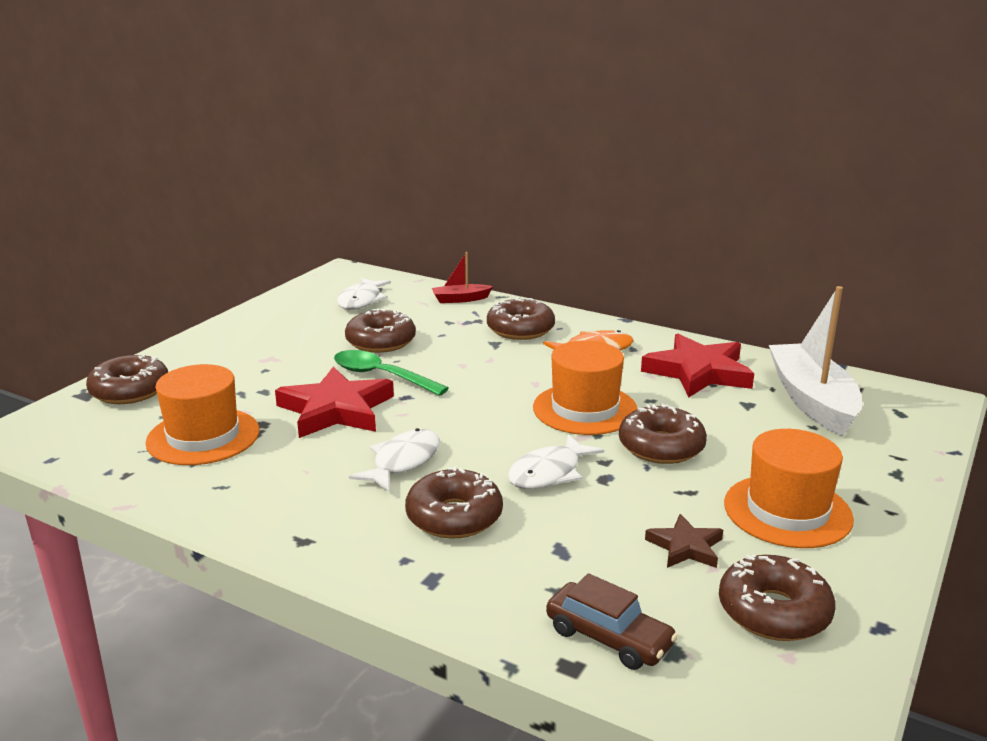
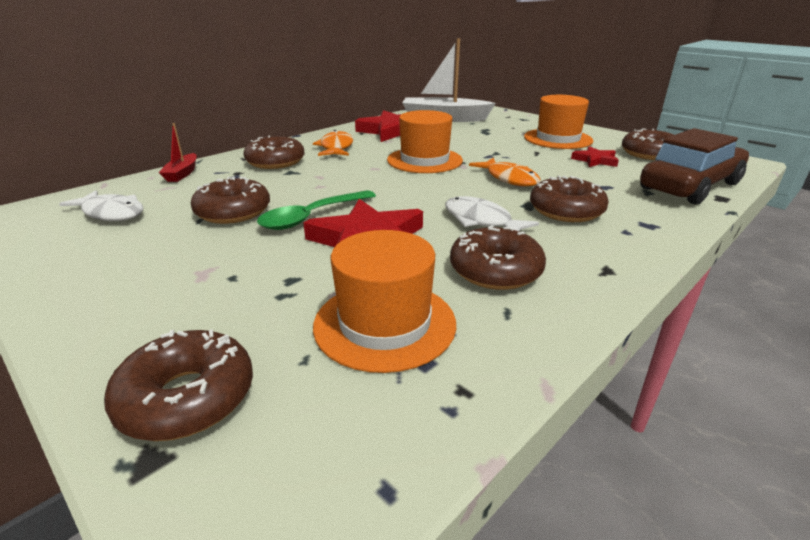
camera: 75 degrees left, 5 degrees up
(549, 473) = (509, 179): white fish -> orange fish
(608, 638) = (690, 186): brown car -> brown car, size x1.78
(661, 447) = (483, 150): brown donut -> brown donut (495, 270)
(685, 547) = (595, 160): brown star -> red star

